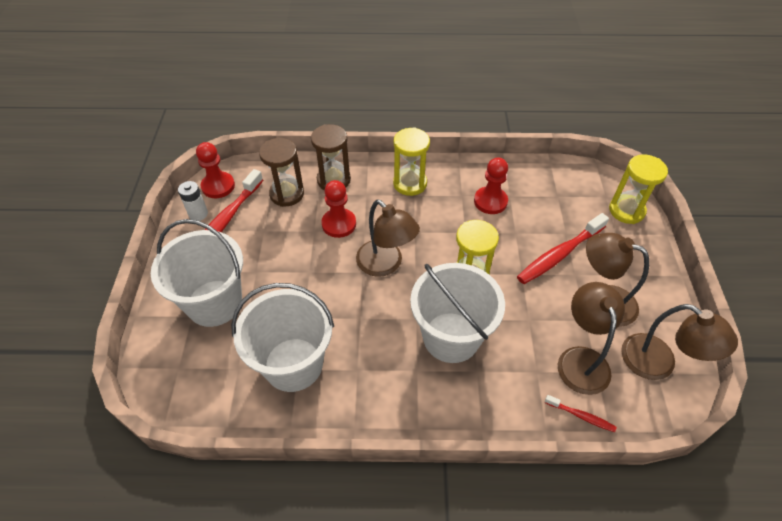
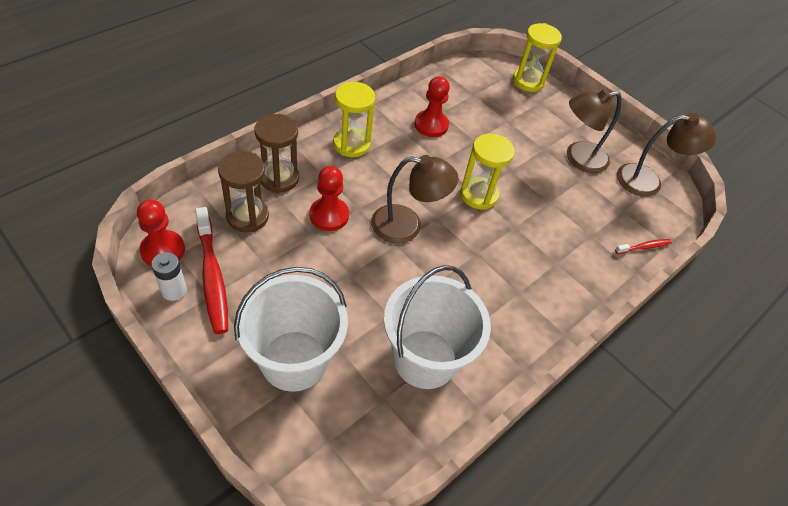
camera: 50 degrees left, 0 degrees up
(451, 337) = (515, 250): white bucket -> none
(559, 254) = (520, 140): red toothbrush -> none
(581, 359) = (606, 208): brown lamp -> none

